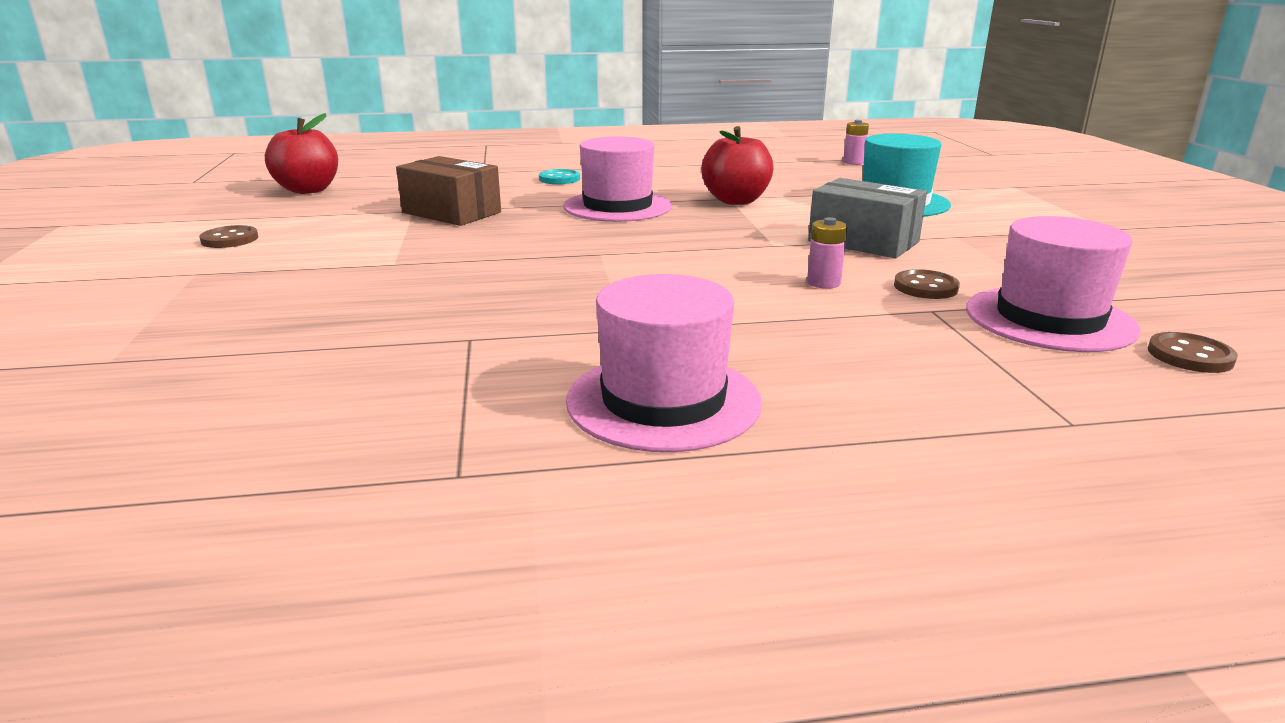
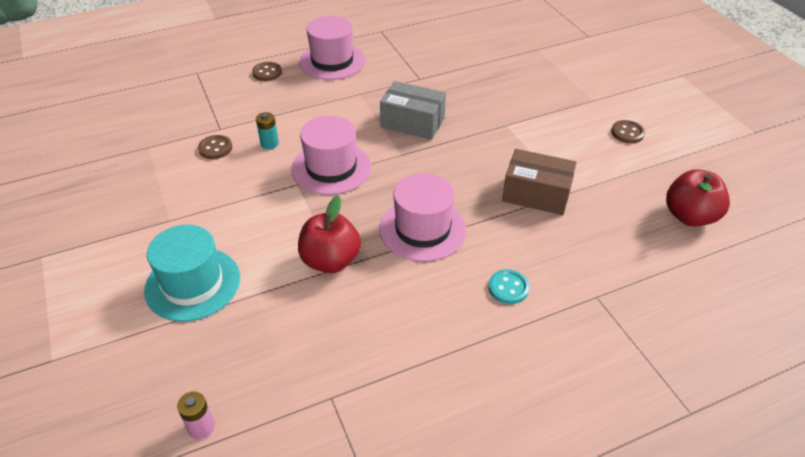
camera: 165 degrees right, 20 degrees up
(823, 283) = (269, 144): pink battery -> turquoise battery
(863, 242) = (237, 198): grey box -> grey box (412, 122)
(1049, 319) = (166, 130): pink hat -> pink hat (331, 168)
(1190, 356) = (123, 113): brown button -> brown button (267, 73)

